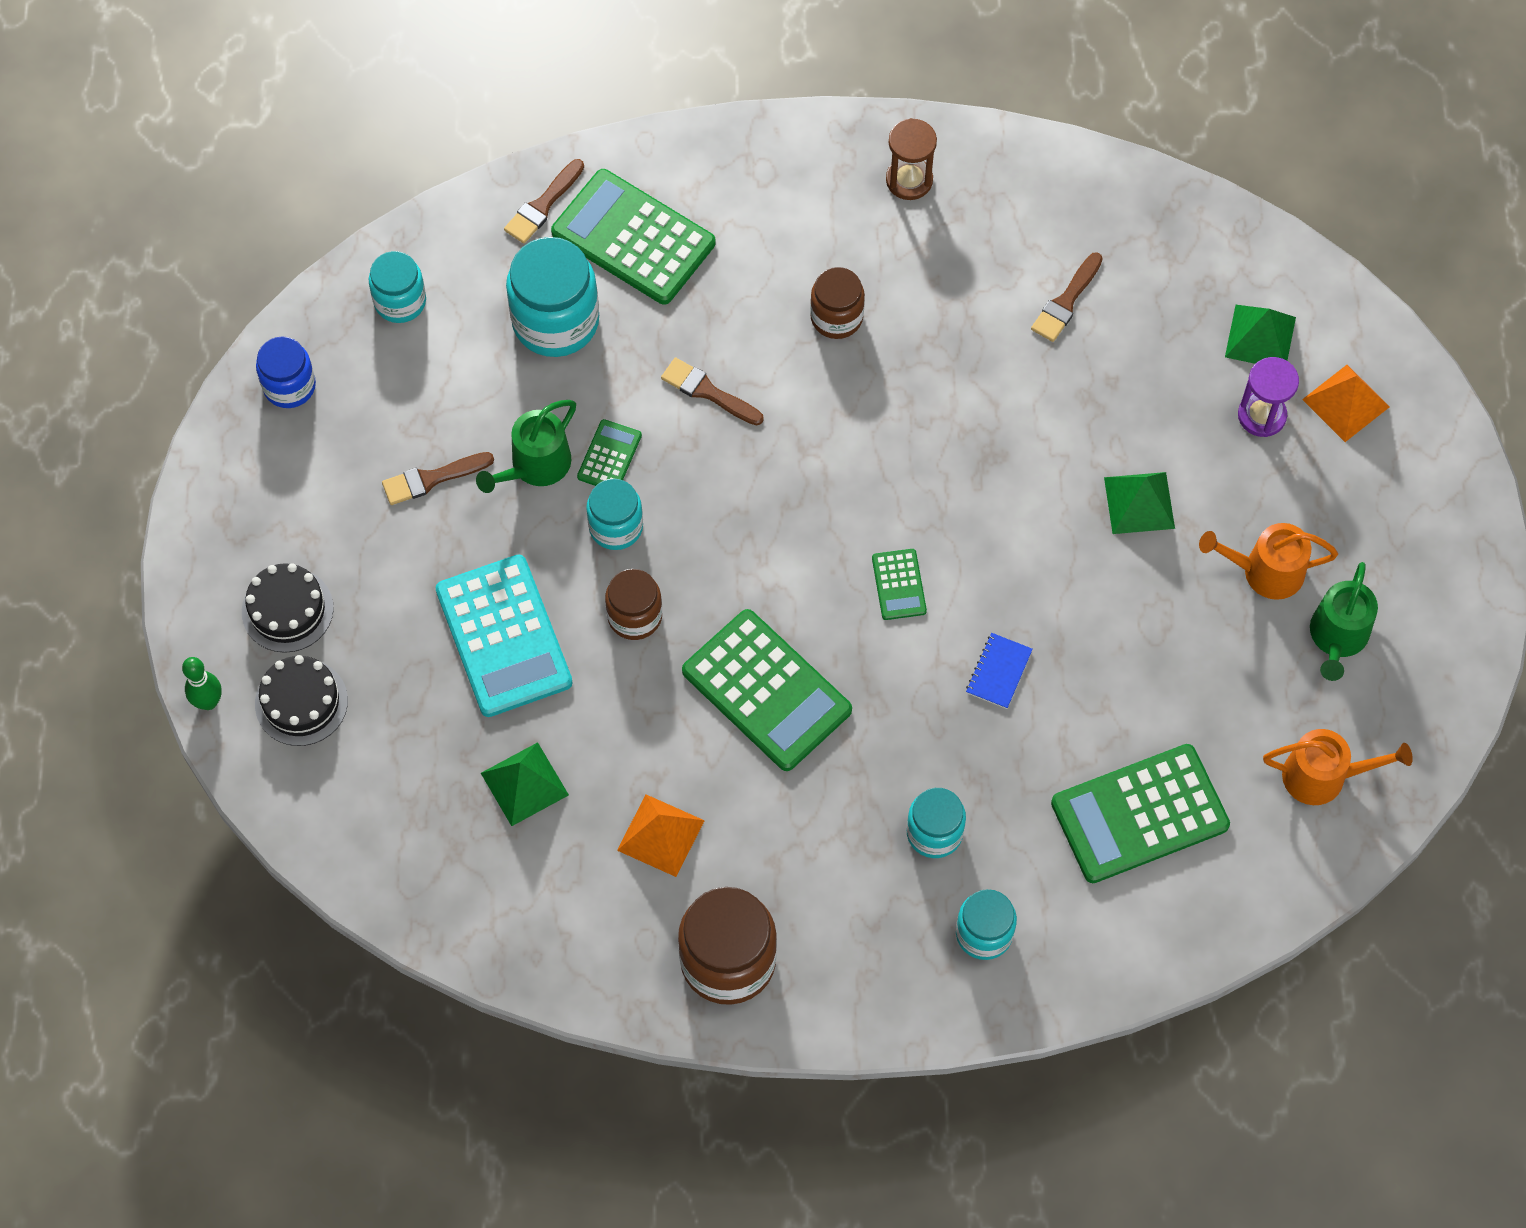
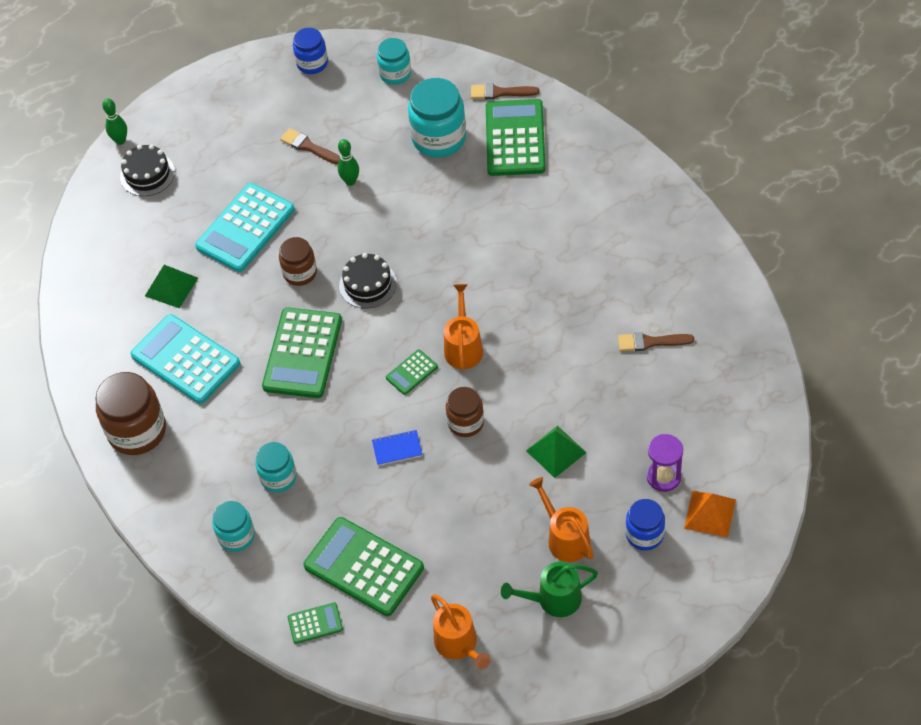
camera: 60 degrees right, 10 degrees down
(287, 610) = (192, 138): black cake -> black cake (368, 284)
(535, 466) = (350, 181): green watering can -> green bowling pin
(609, 456) = (381, 207): green calculator -> green calculator (315, 623)
(616, 527) = (344, 234): turquoise jar -> none
(660, 835) = (186, 359): orange pyramid -> turquoise calculator
(708, 392) = (454, 223): brown brush -> none
(836, 317) = (547, 248): brown jar -> brown jar (466, 422)
(908, 503) = (463, 347): none -> orange watering can
(909, 180) = (659, 228): brown hourglass -> none
(1260, 337) = (714, 446): green pyramid -> none
(1322, 487) = (644, 534): none -> blue jar

